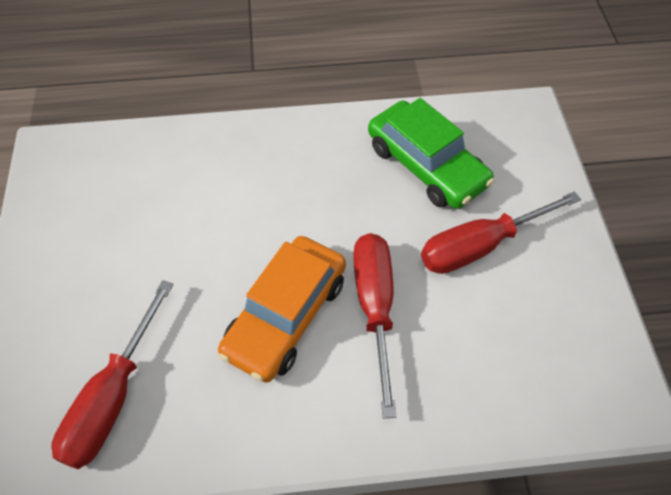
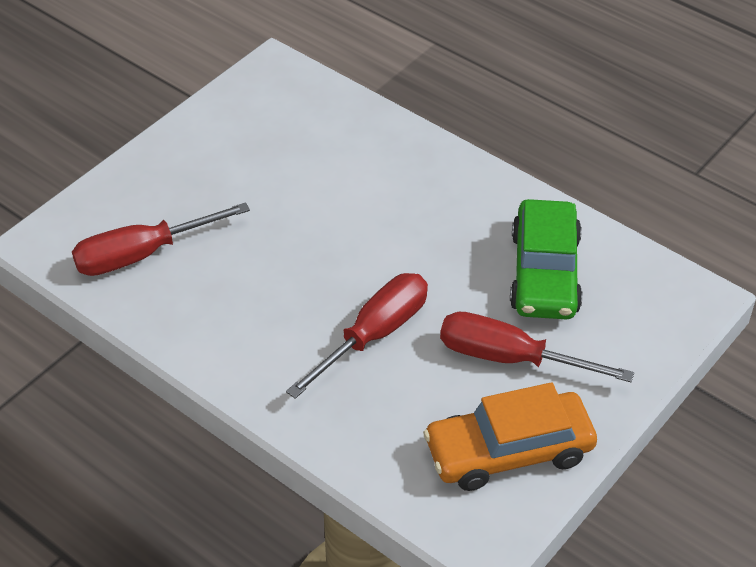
camera: 45 degrees right, 10 degrees down
(285, 316) = (305, 292): orange car -> orange car (509, 451)

